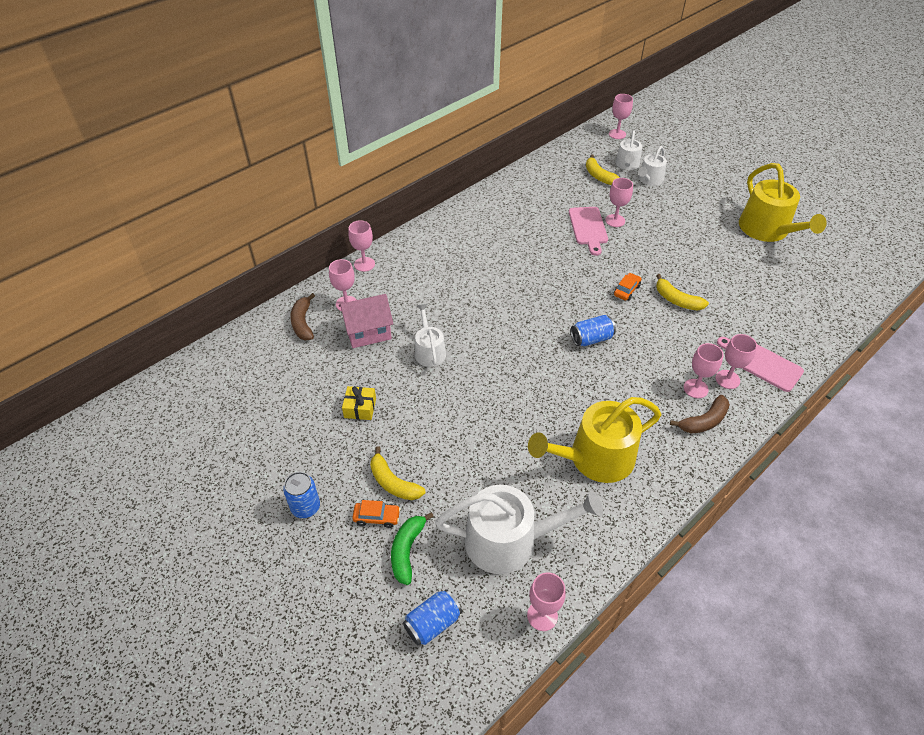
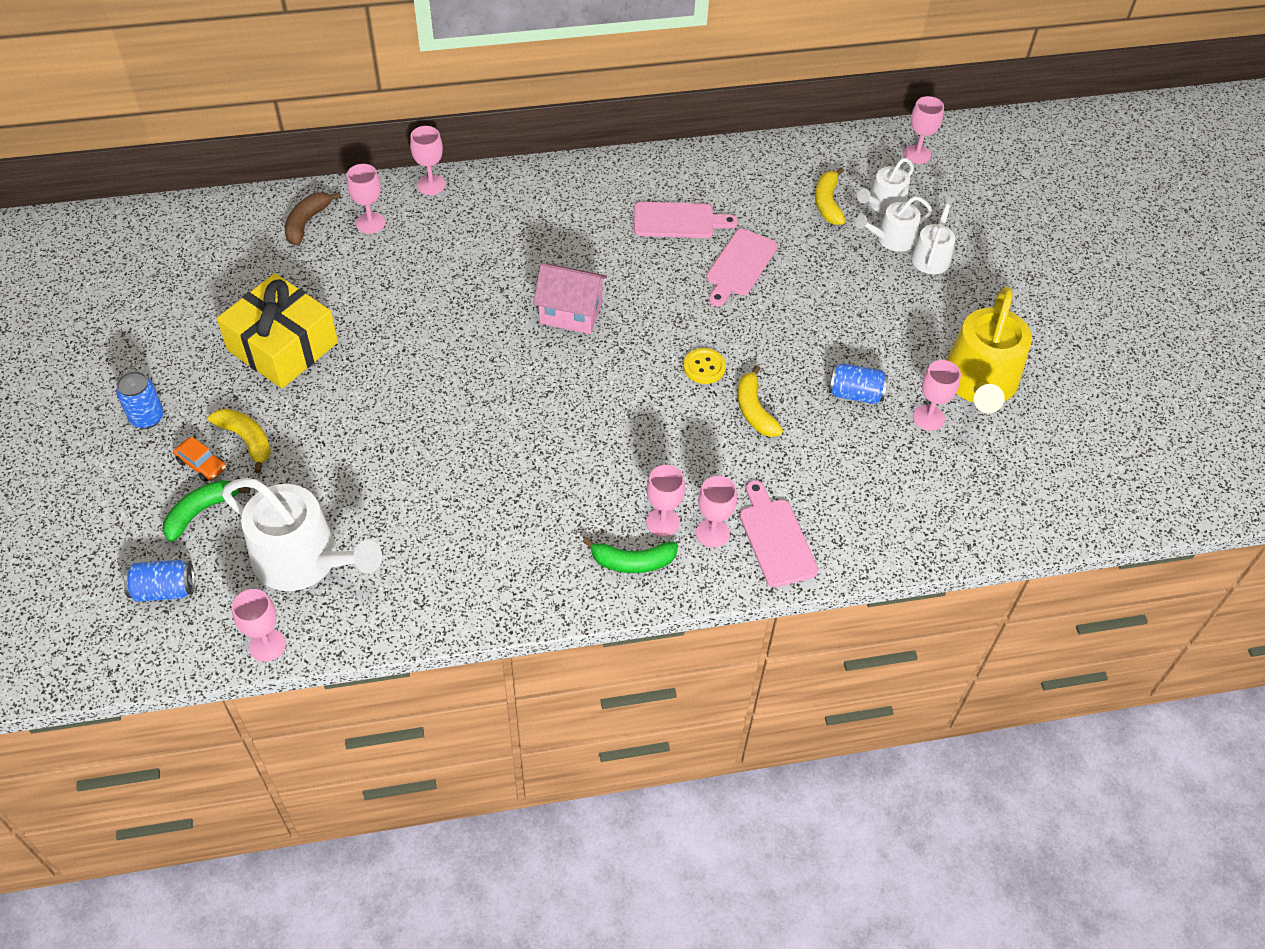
camera: 30 degrees right, 5 degrees up
(360, 408) = (282, 346): yellow gift -> yellow gift, size x2.27
(368, 332) = (364, 267): pink house -> pink house (571, 313)
(393, 482) = (247, 440): yellow banana -> yellow banana turned 150 degrees clockwise
(429, 351) = (408, 321): white watering can -> white watering can (932, 255)
(531, 220) = (678, 221): none -> pink cutting board
(591, 339) = (601, 402): blue can -> blue can (855, 394)
(594, 458) = (469, 531): yellow watering can -> none
(615, 220) = (785, 272): pink goblet -> pink goblet (928, 418)
(626, 290) = (704, 367): orange car -> yellow button
(704, 421) = (632, 562): brown banana -> green banana

